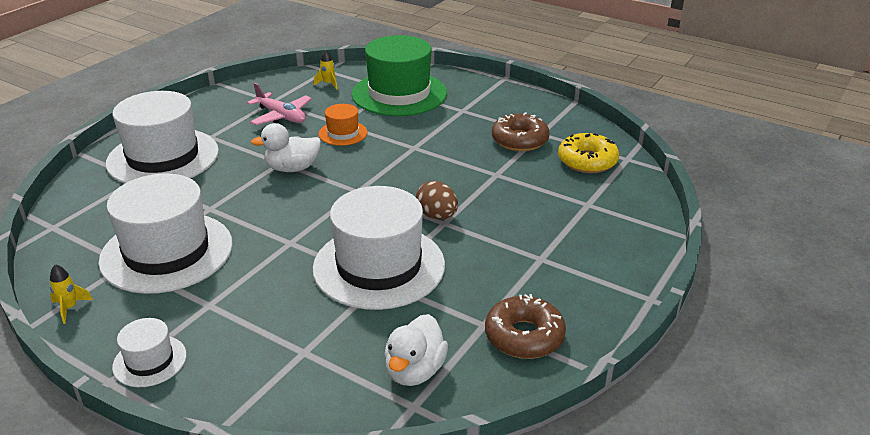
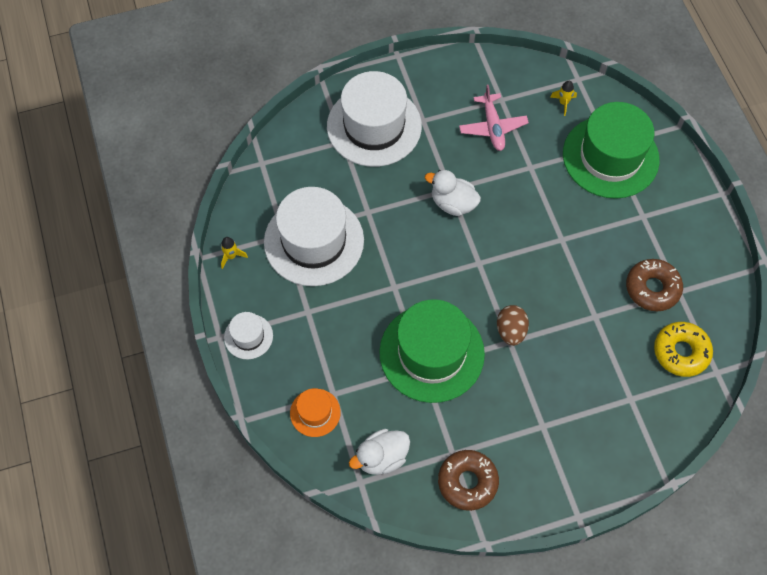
camera: 40 degrees right, 30 degrees up
(343, 133) = (522, 183): orange hat -> orange hat (315, 412)
(379, 266) = (431, 353): white hat -> green hat

